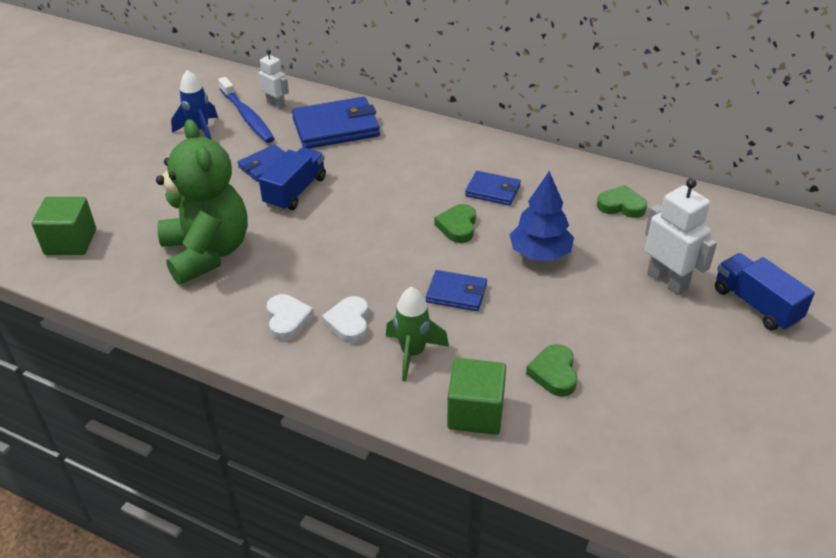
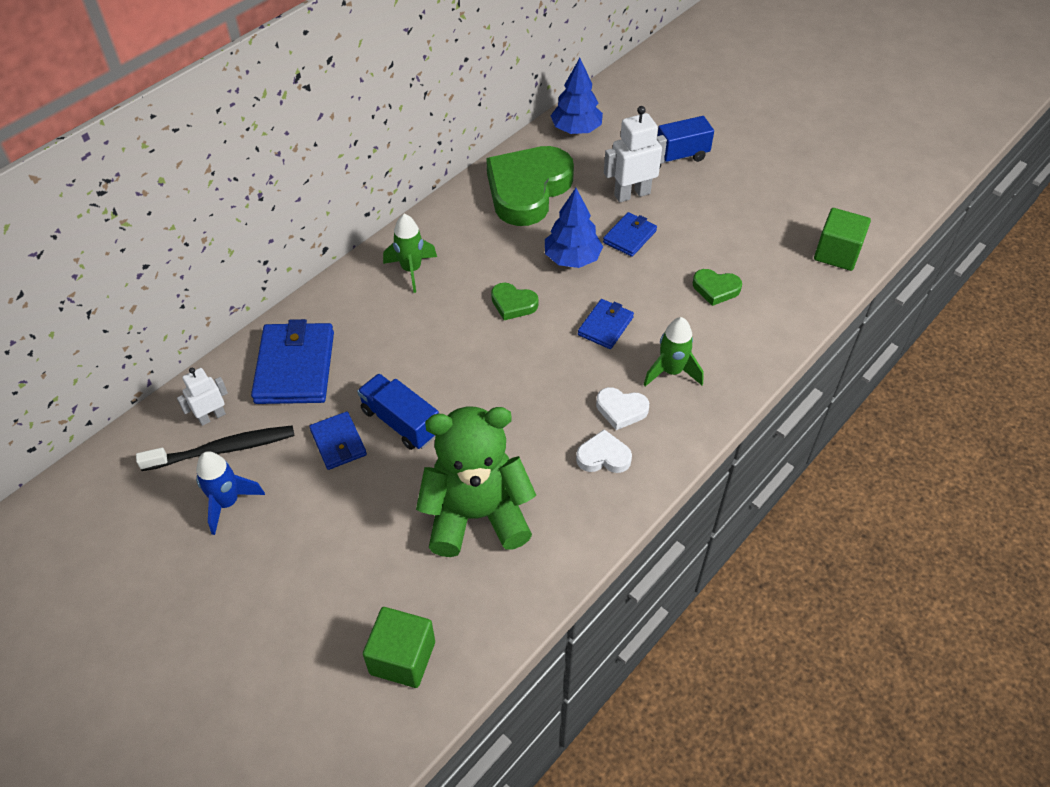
camera: 75 degrees left, 10 degrees up
(247, 117) = (223, 449): blue toothbrush -> black toothbrush
(470, 159) = (411, 270): none -> green rocket
(475, 412) = (746, 346): green cube -> green cube (837, 253)
(493, 191) = (470, 266): blue wallet -> blue wallet (629, 237)
(621, 205) = (528, 190): green heart -> green heart, size x2.29
(743, 221) = (576, 129): none -> blue tree

